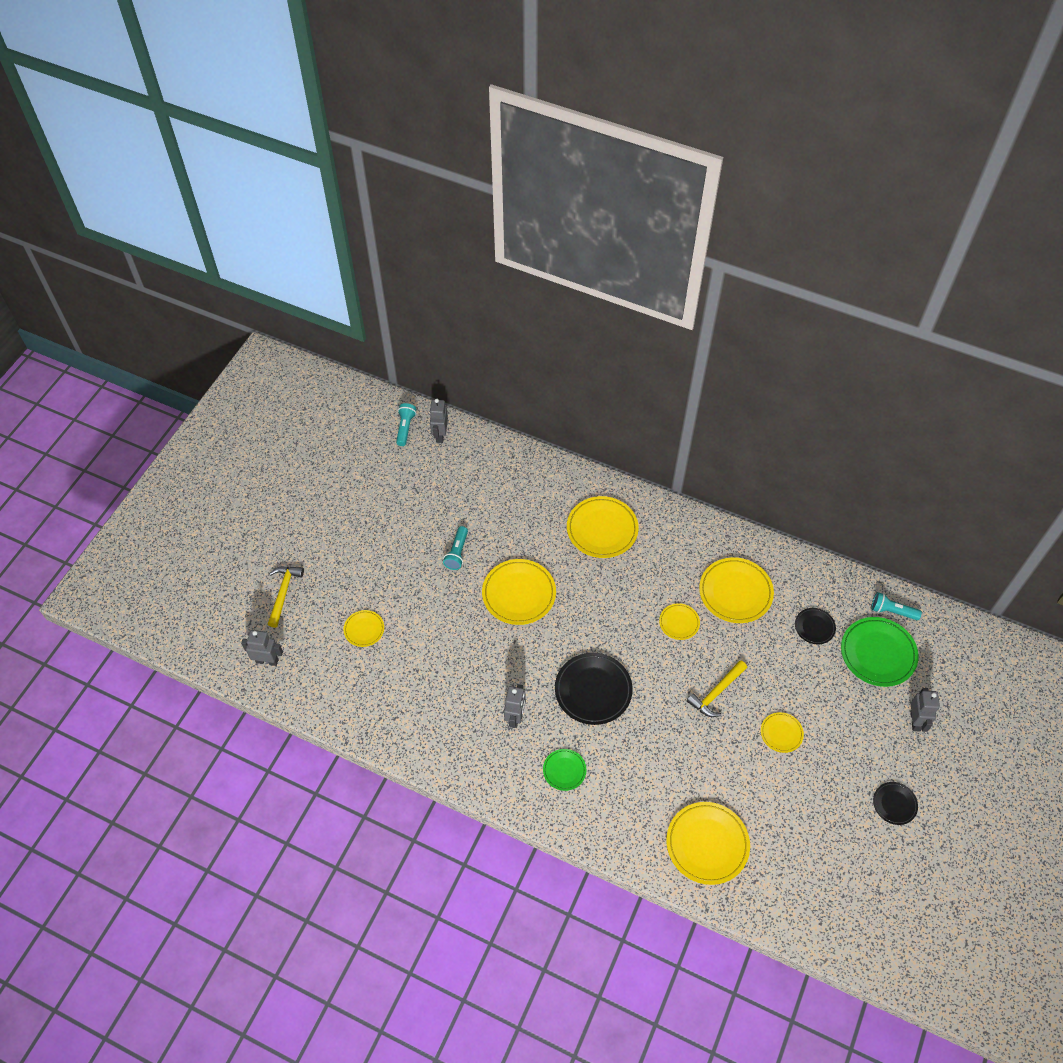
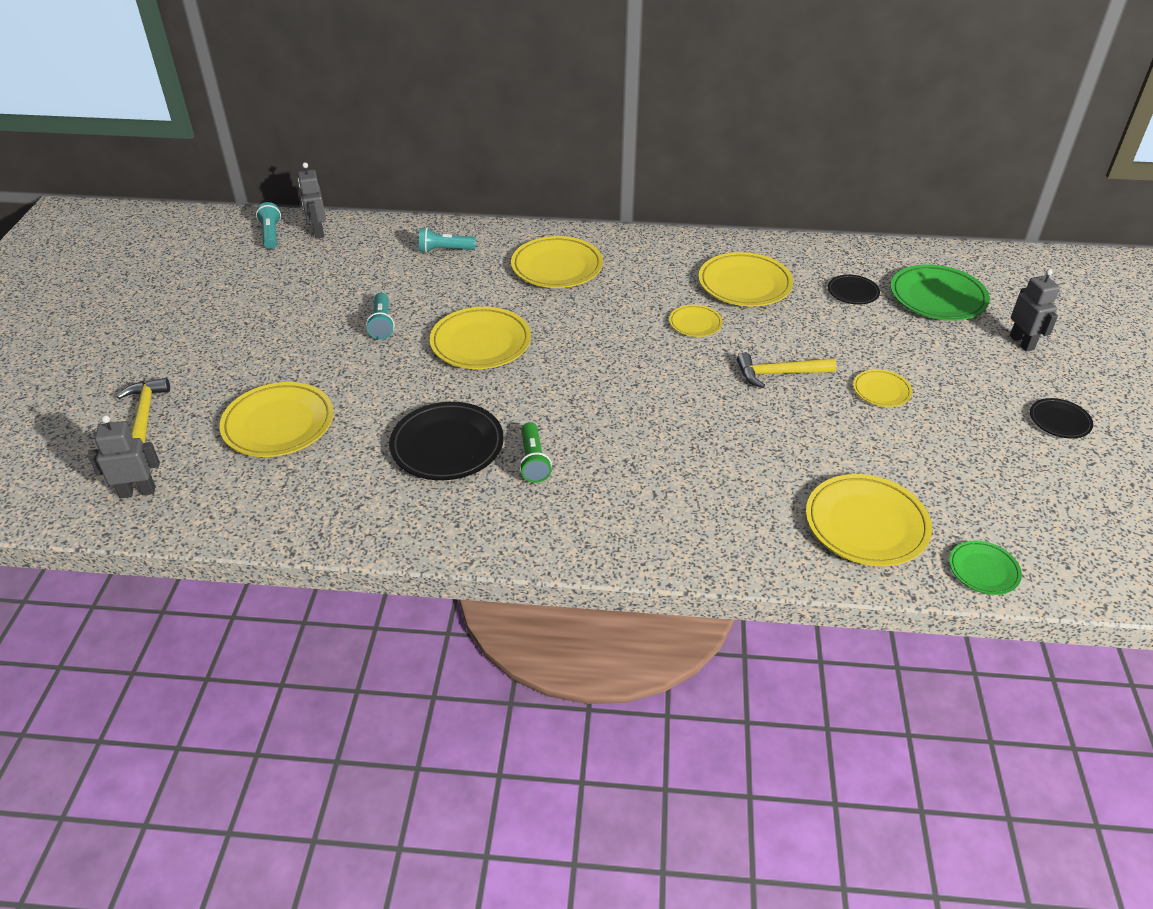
camera: 20 degrees left, 15 degrees down
(364, 629) = (278, 424): yellow plate -> yellow plate, size x1.85
(515, 717) = (533, 461): grey robot -> green flashlight
(564, 770) = (629, 499): green plate -> green plate (983, 570)
(593, 690) = (624, 409): black plate -> black plate (447, 446)
(716, 692) = (779, 374): yellow hammer -> yellow hammer turned 60 degrees clockwise
(892, 611) = (926, 261): turquoise flashlight -> turquoise flashlight (445, 250)

